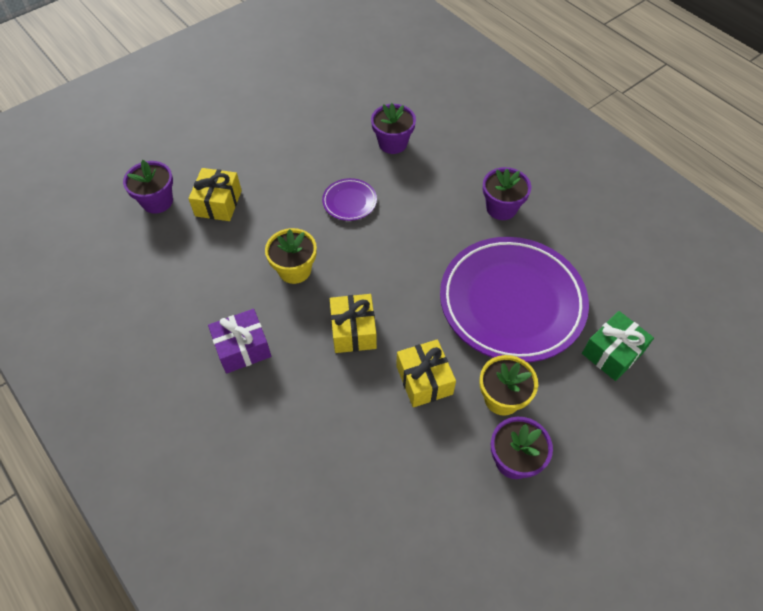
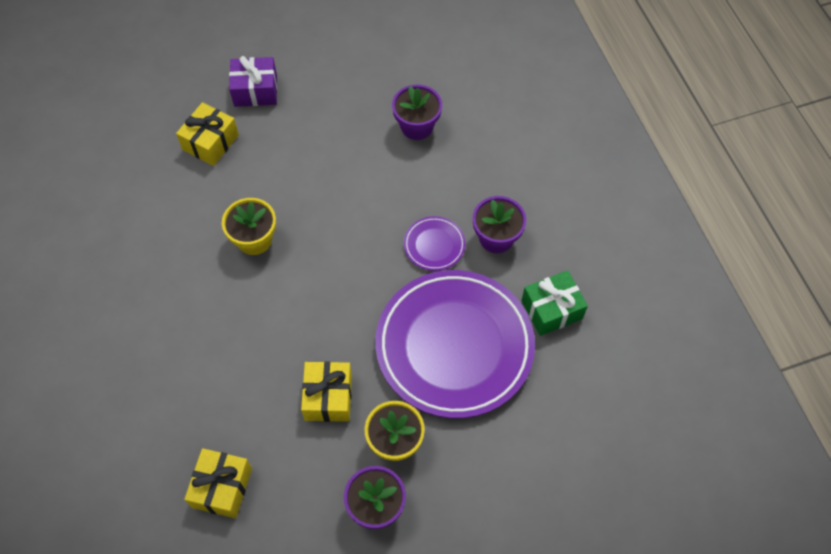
camera: 20 degrees right, 5 degrees up
(157, 201) = (153, 122): purple flower pot -> none
(242, 348) = (172, 305): purple gift -> purple gift (255, 90)
(349, 202) = (341, 181): purple plate -> purple plate (434, 245)
(353, 331) = (283, 323): yellow gift -> yellow gift (222, 487)
(612, 353) = (530, 435): green gift -> green gift (551, 309)

